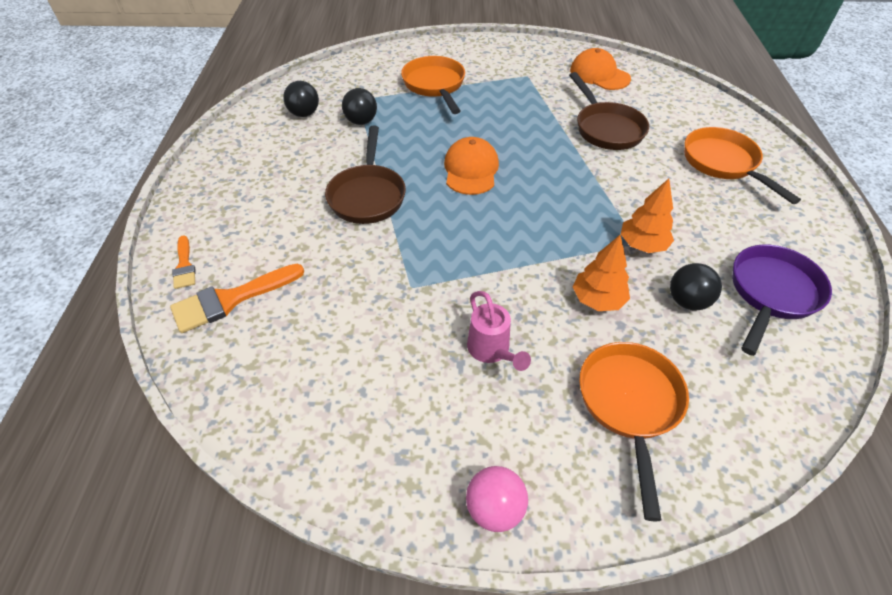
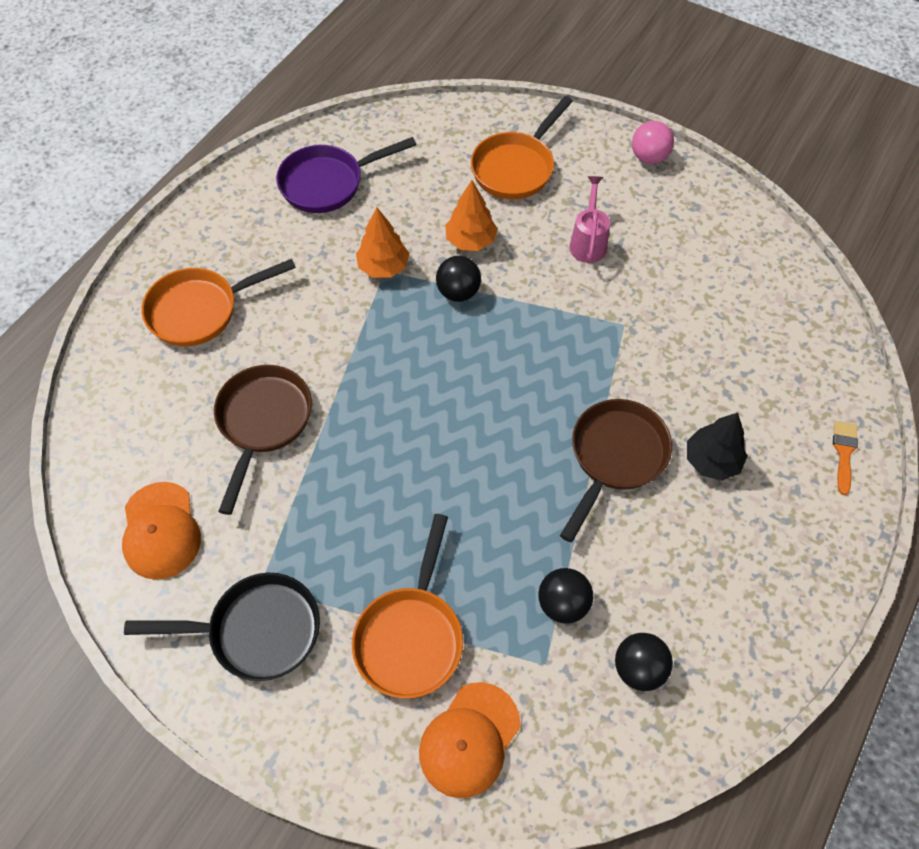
camera: 150 degrees left, 10 degrees up
(231, 299) = (799, 389): orange brush -> none
(294, 220) = (711, 461): none -> black tree
(471, 170) = (475, 438): orange cap -> orange cap (469, 739)
(511, 64) = (256, 630): none -> black pan
(687, 301) = (400, 207): black ball -> black ball (458, 292)
(723, 164) = (200, 310): orange pan -> orange pan turned 60 degrees clockwise

